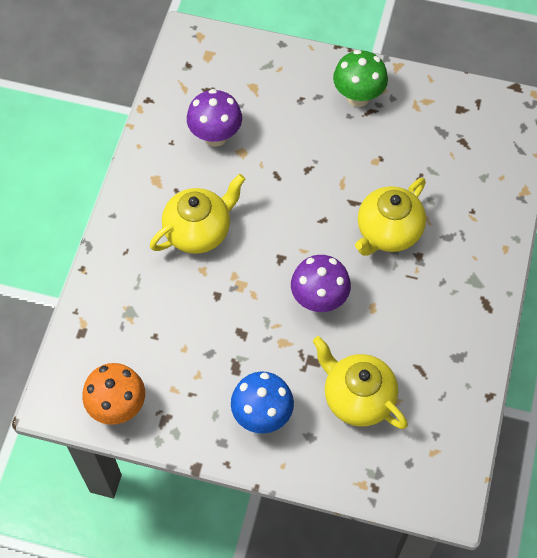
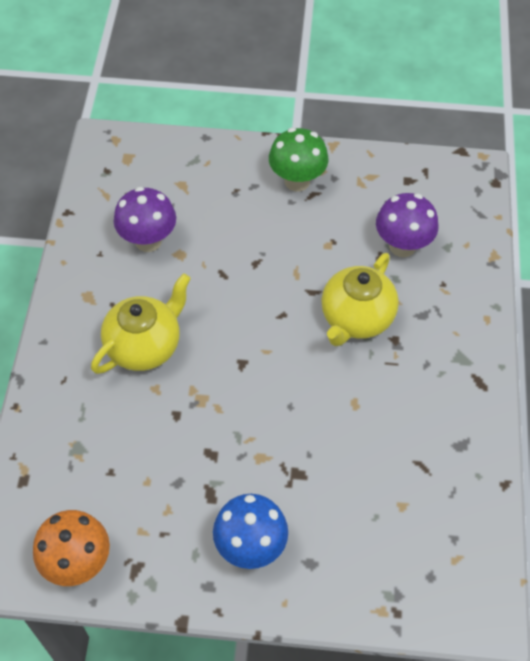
camera: 10 degrees left, 5 degrees down
(319, 300) = (293, 403): purple mushroom -> purple mushroom (402, 246)
(357, 398) = (357, 509): yellow teapot -> none

